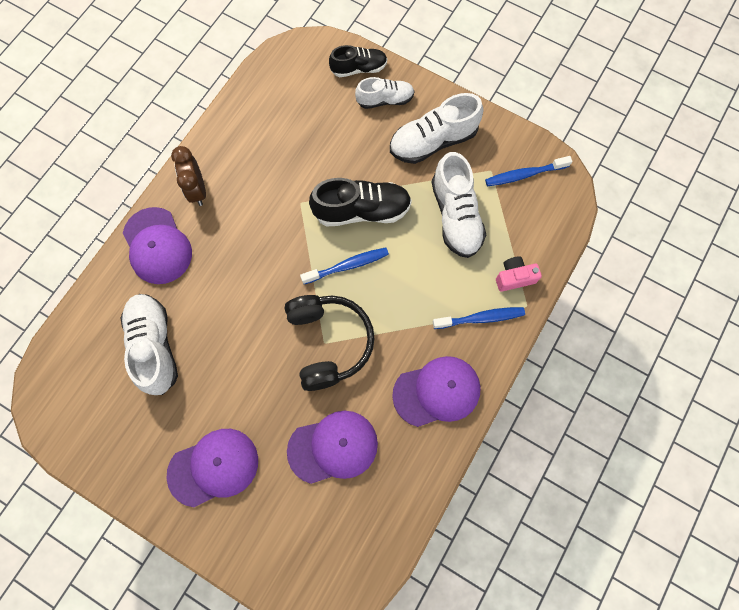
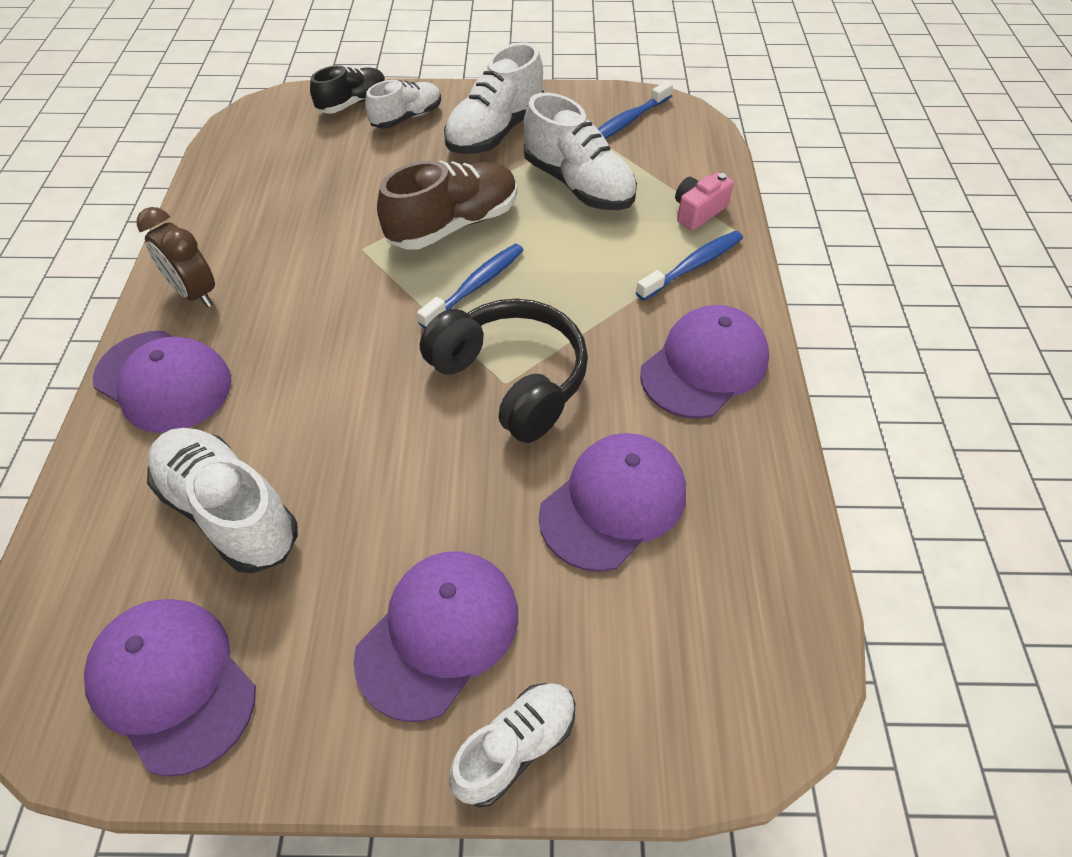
camera: 30 degrees left, 20 degrees down
(94, 424) = (173, 684): none -> purple cap
(216, 539) = (515, 747): none -> white shoe
(361, 210) = (453, 225): black shoe -> brown shoe

